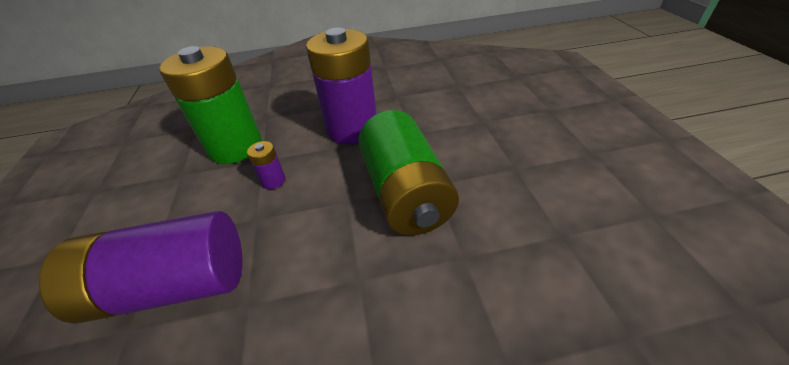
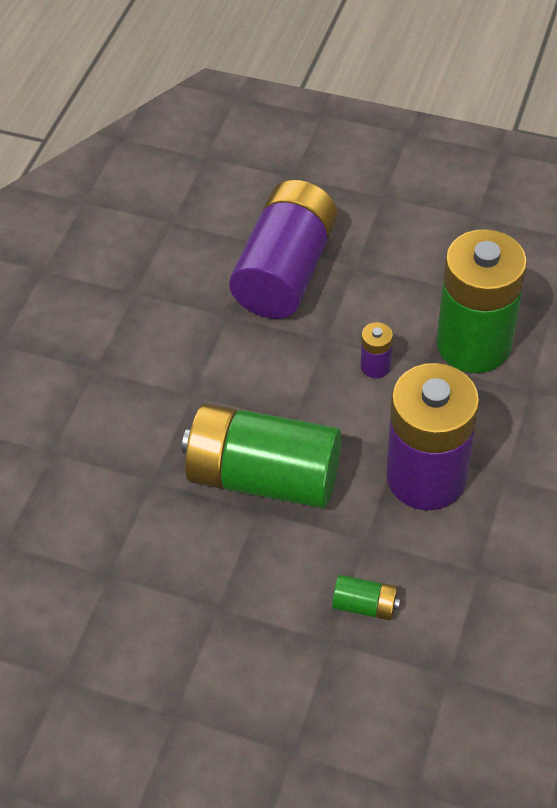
camera: 120 degrees right, 10 degrees up
(451, 118) = (365, 605): none -> green battery

